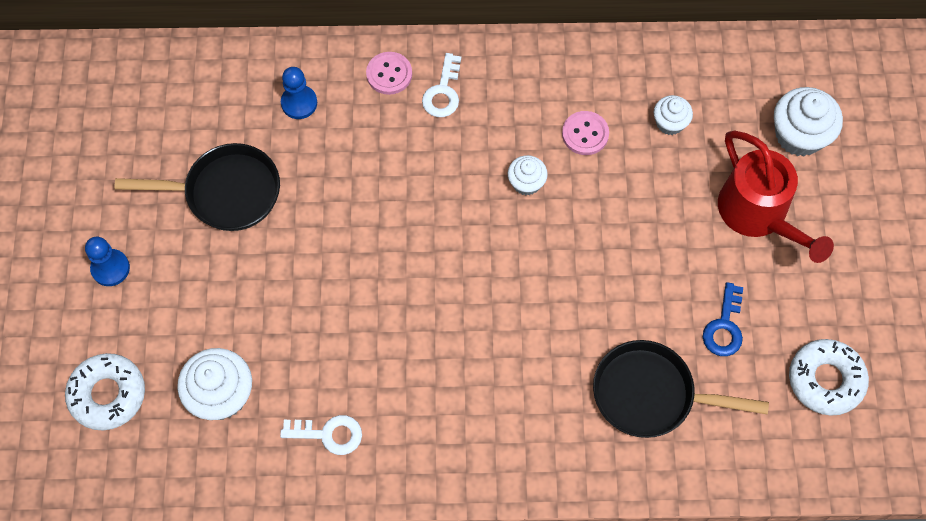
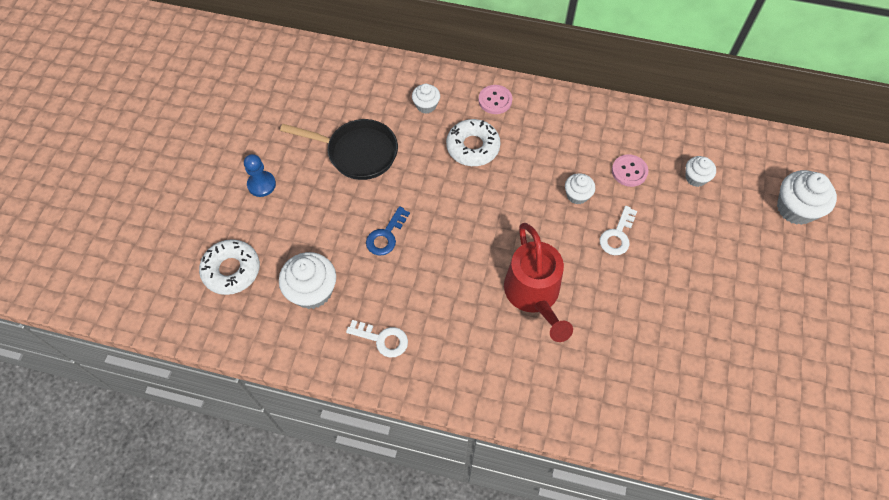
camera: 15 degrees right, 5 degrees down
(299, 103) = (426, 105): blue pawn -> white cupcake
(443, 92) = (531, 120): white key -> white key (617, 235)
(651, 394) = (639, 372): black pan -> none
(724, 326) = (709, 335): blue key -> blue key (386, 235)
(759, 215) = (752, 259): red watering can -> red watering can (534, 295)
(825, 380) = (785, 397): white donut -> white donut (473, 147)

